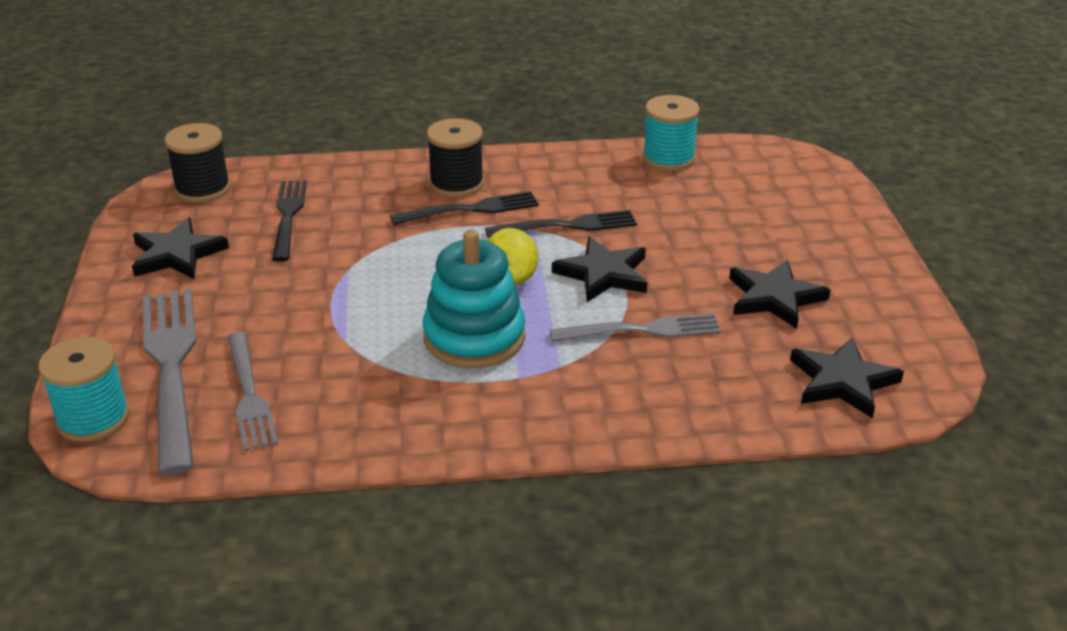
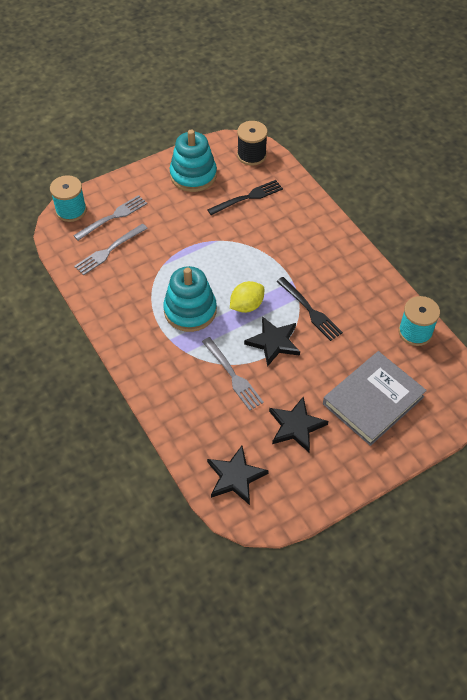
camera: 65 degrees right, 20 degrees up
(171, 369) = (113, 217): grey fork -> grey fork, size x0.61
(177, 254) = (193, 175): black star -> turquoise stacking toy
(456, 184) = (321, 248): black spool -> none
(470, 209) = (299, 264): black fork -> none
(764, 222) = (373, 400): none -> grey book

